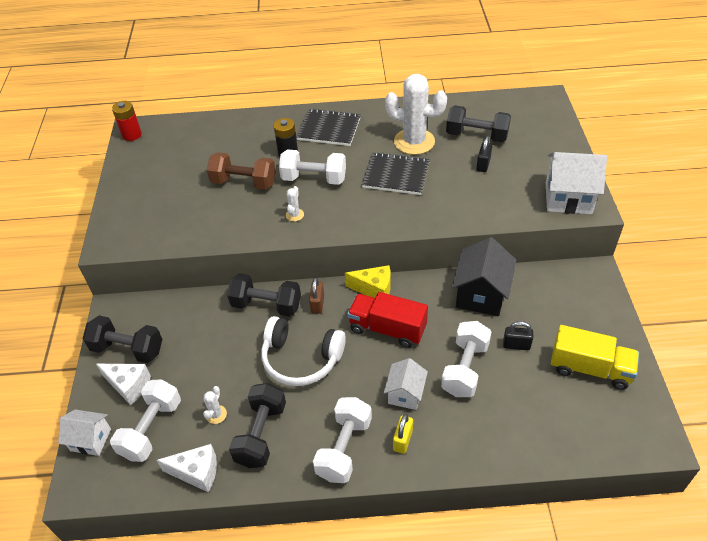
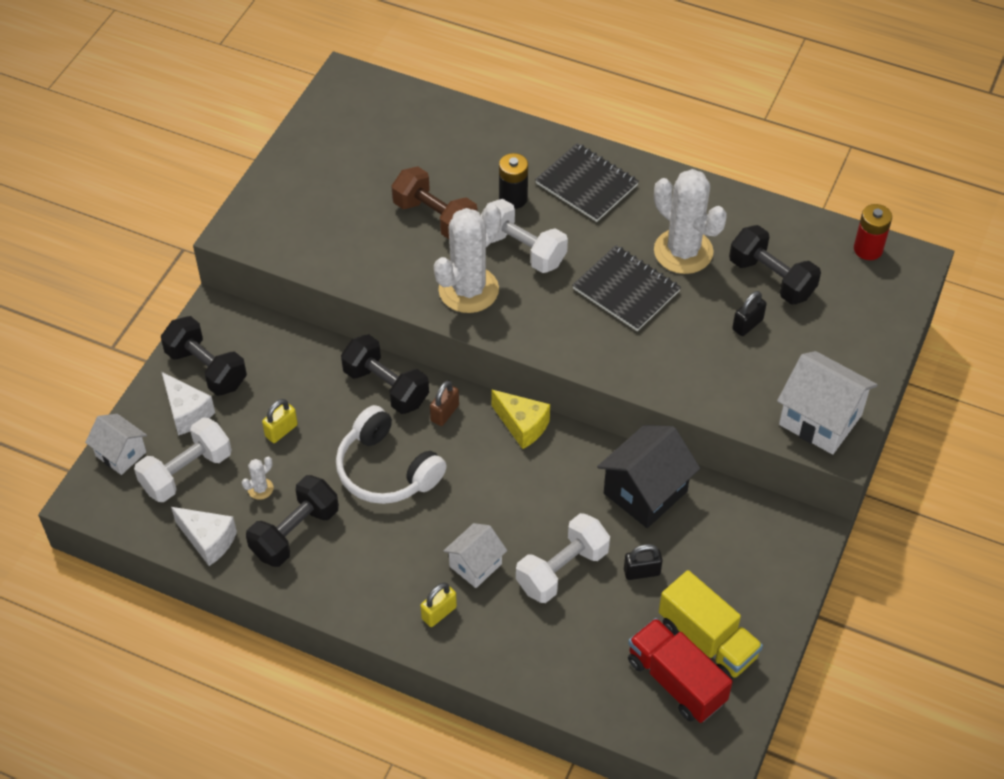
camera: 25 degrees right, 5 degrees up
(132, 135) = (339, 87): red battery -> red battery (868, 249)
(208, 366) = (281, 431): none -> yellow padlock
(295, 215) = (468, 290): white cactus -> white cactus, size x2.43
(344, 448) = (372, 590): white dumbbell -> none
(387, 329) = (505, 481): red truck -> red truck (676, 681)
(516, 345) = (642, 572): black padlock -> black padlock turned 45 degrees counterclockwise

